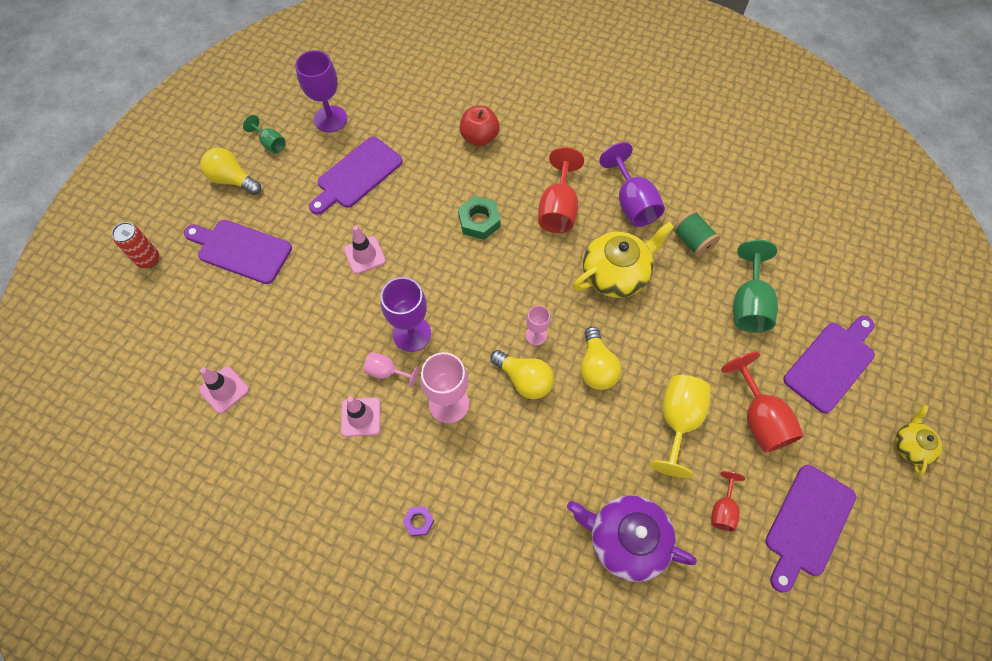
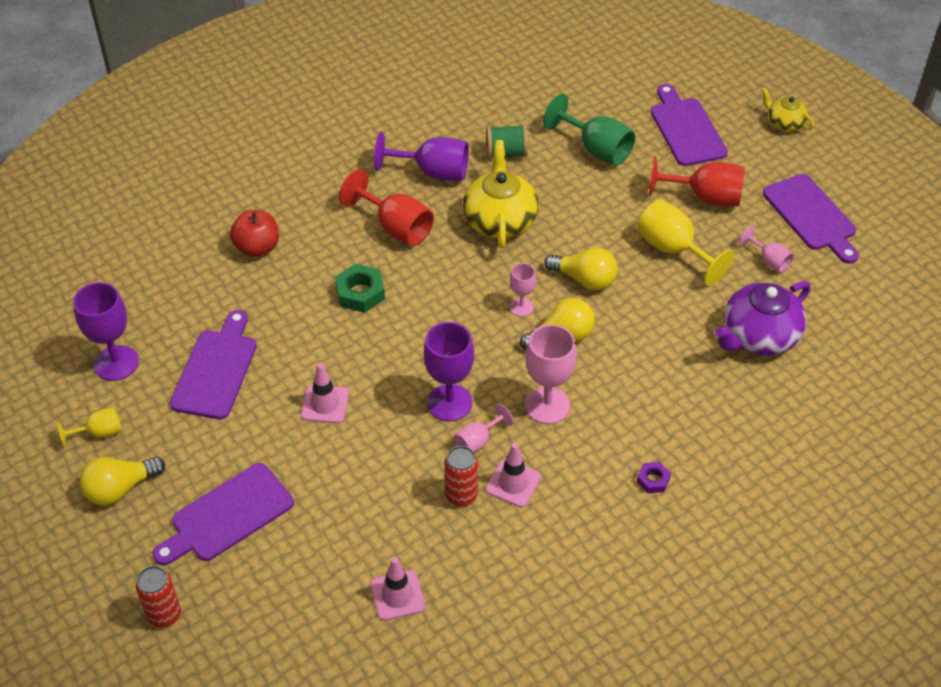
camera: 60 degrees left, 15 degrees down
(270, 143) = (99, 432): green goblet -> yellow goblet
(330, 386) = (461, 496): none -> red can
(357, 175) = (216, 370): purple cutting board -> purple cutting board turned 150 degrees counterclockwise
(723, 509) = (769, 261): red goblet -> pink goblet

